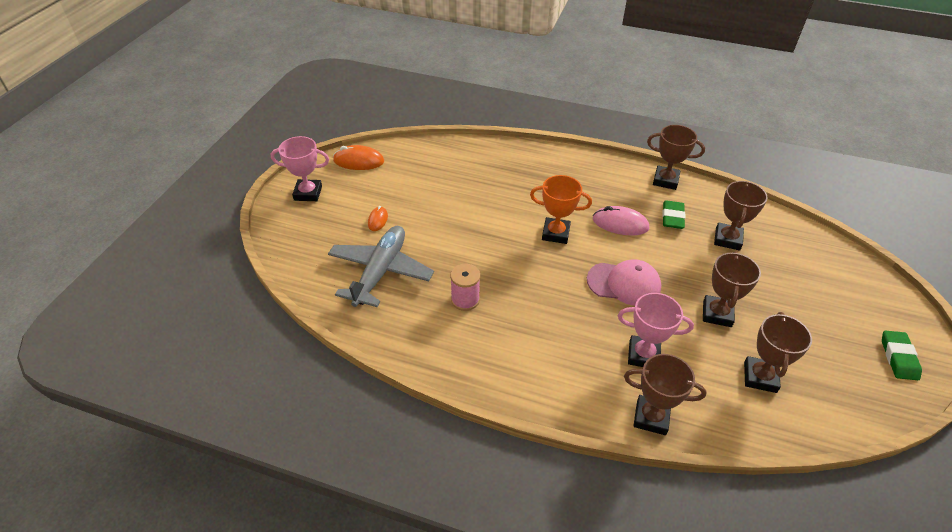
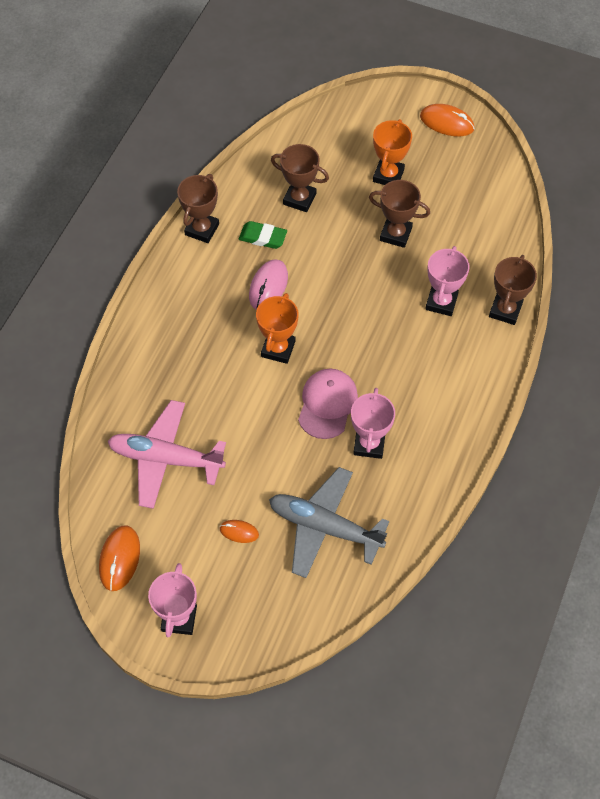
camera: 85 degrees left, 15 degrees up
(442, 176) = (165, 458): none -> pink plane
(465, 300) = (369, 444): pink spool -> pink trophy
(624, 284) = (354, 300): pink cap -> pink cap (327, 404)
(760, 377) = (465, 223): brown trophy -> none
(791, 305) = (388, 175): none -> orange trophy
(898, 357) = (446, 122): green eraser -> orange mouse

